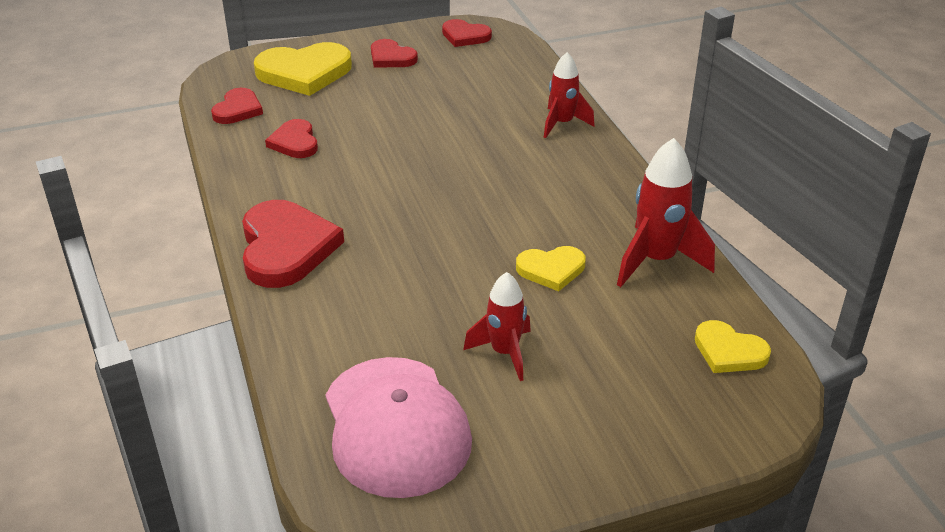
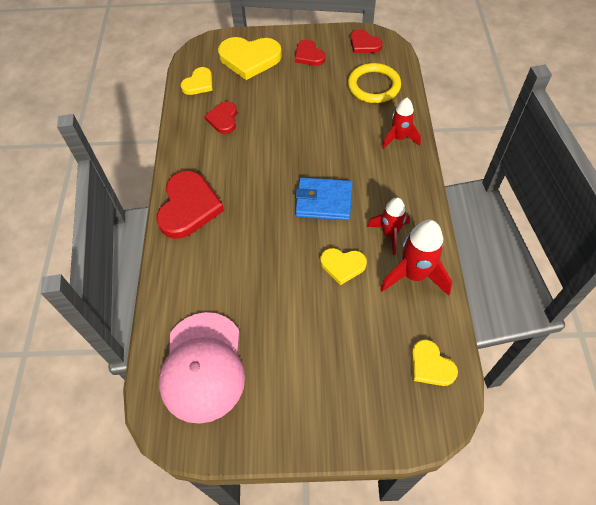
camera: 20 degrees right, 20 degrees up
(238, 109) = (199, 83): red heart -> yellow heart
(489, 206) = (324, 201): none -> blue wallet
(500, 76) = (373, 86): none -> yellow ring
(504, 353) = (287, 327): red rocket -> red rocket (390, 234)

